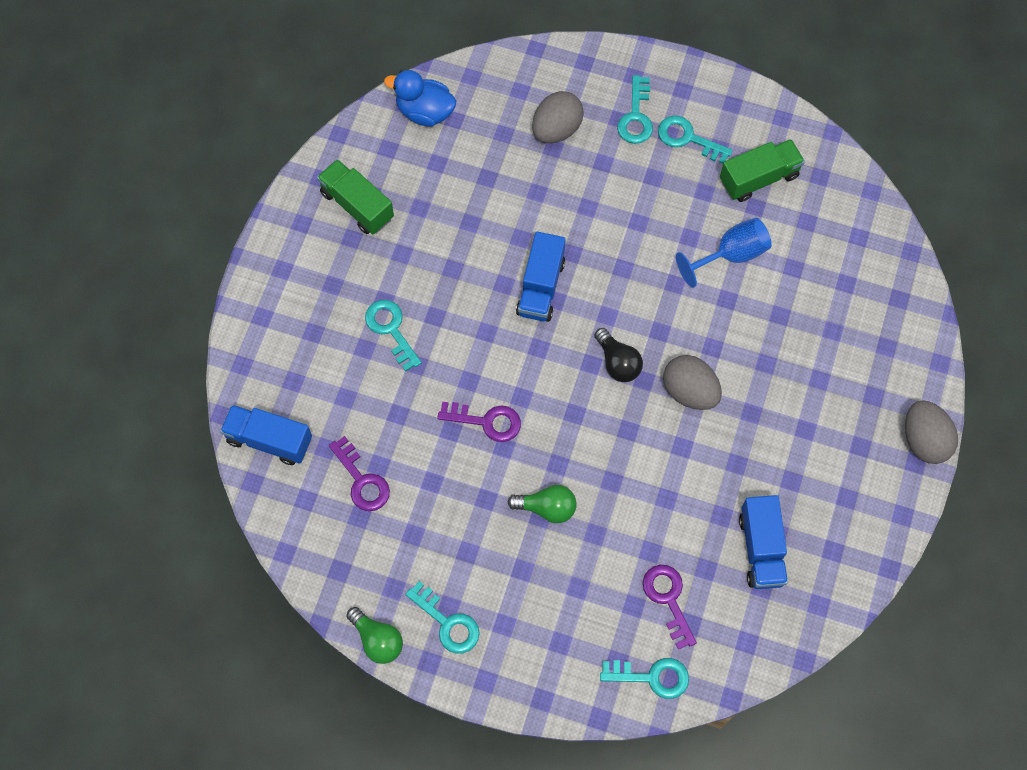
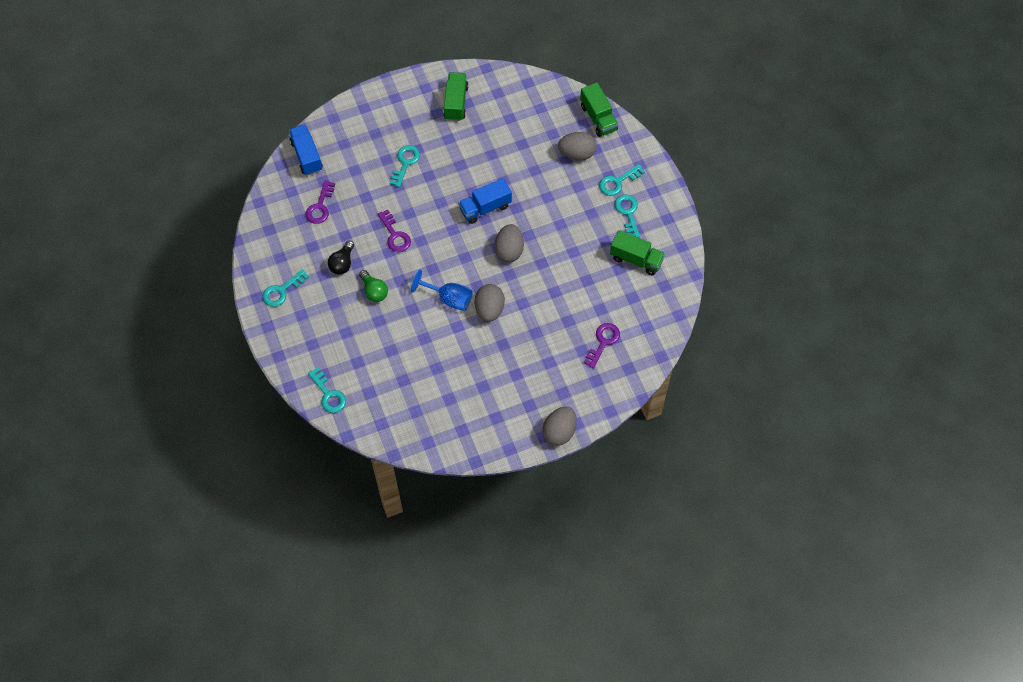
camera: 50 degrees right, 5 degrees down
(377, 640) = (250, 269): green light bulb -> none
(425, 112) = (532, 93): blue duck -> none
(447, 622) = (282, 291): turquoise key -> turquoise key turned 45 degrees clockwise
(528, 68) = (598, 118): none -> green truck
(618, 362) = (476, 268): black light bulb -> black light bulb (342, 263)
(625, 306) = (509, 250): none -> grey egg
(668, 599) = (373, 374): purple key -> purple key (603, 342)
(731, 255) = (581, 276): blue goblet -> blue goblet (449, 298)
(761, 549) = (434, 397): blue truck -> none

